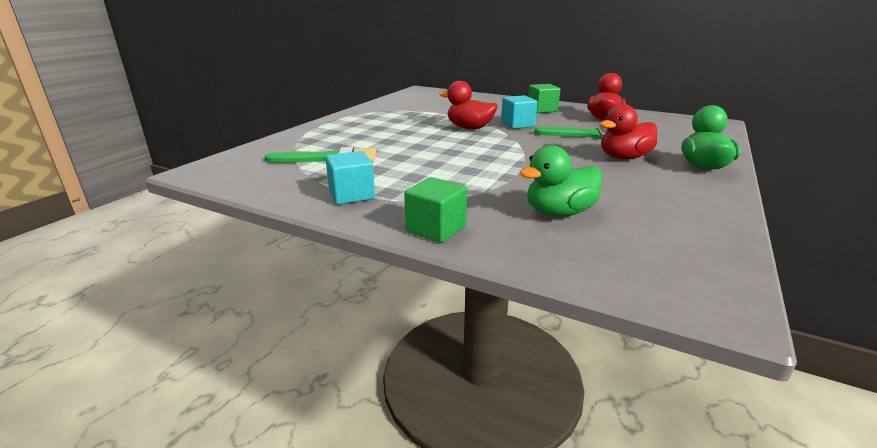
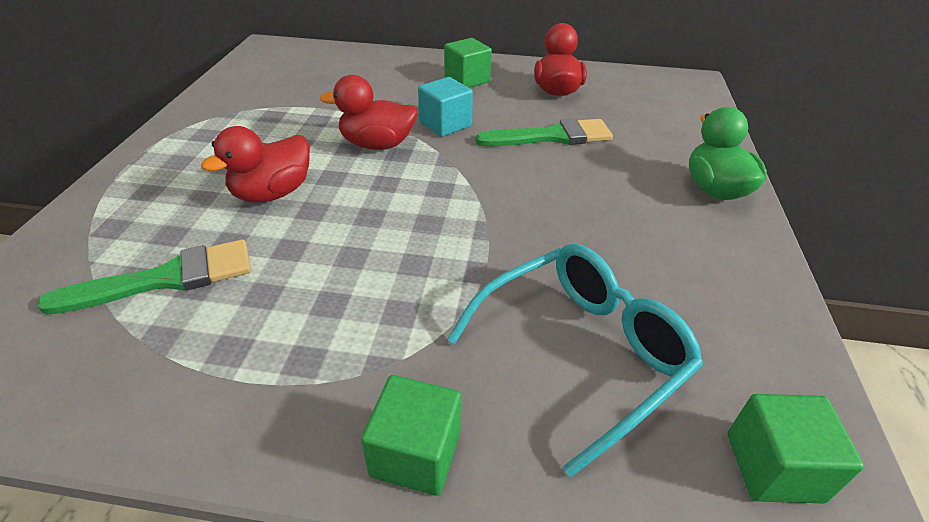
camera: 20 degrees left, 15 degrees up
(351, 195) = (241, 386): turquoise cube -> none
(559, 213) = (580, 353): green duck -> turquoise glasses
(624, 157) = (615, 186): red duck -> red duck (273, 193)
(673, 272) = (773, 467): none -> green cube

